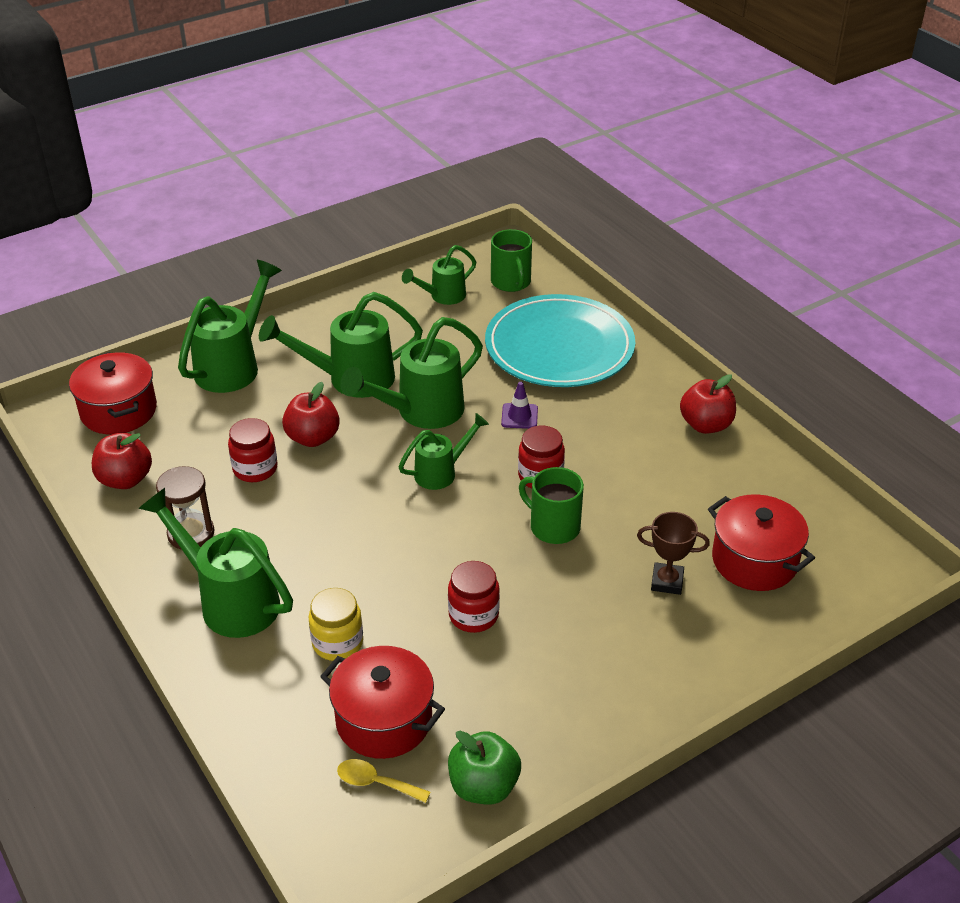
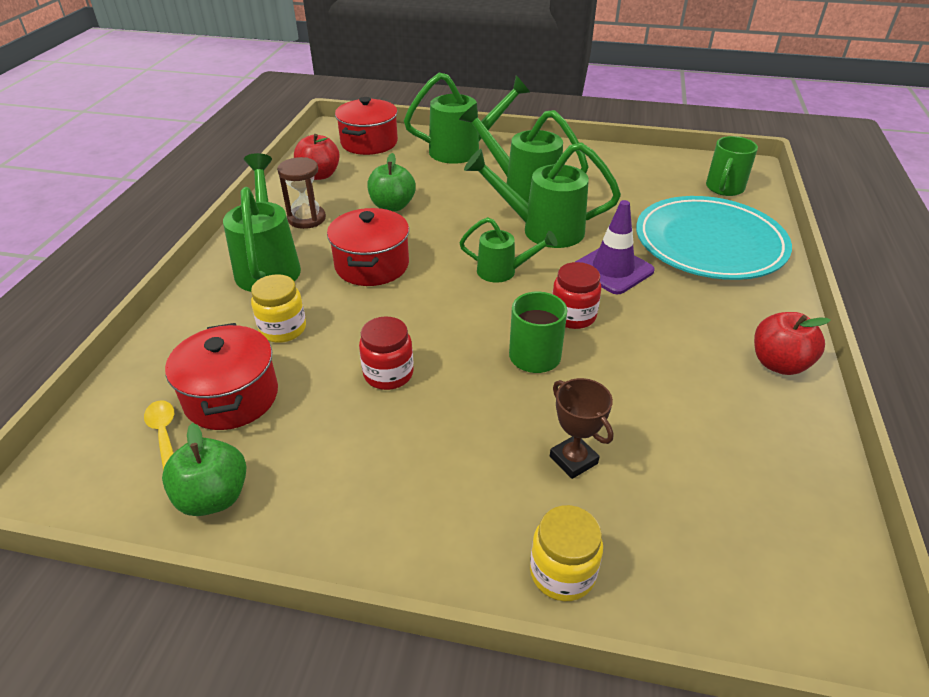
camera: 45 degrees right, 0 degrees up
(255, 469) = (392, 206): red jar -> green apple
(313, 438) = (451, 208): red apple -> none
(442, 297) = (656, 174): green watering can -> none
(519, 416) = (612, 269): purple traffic cone -> purple traffic cone, size x1.80
(740, 652) = (562, 572): none -> yellow jar
(754, 561) = (685, 503): red pot -> red pot (372, 265)

